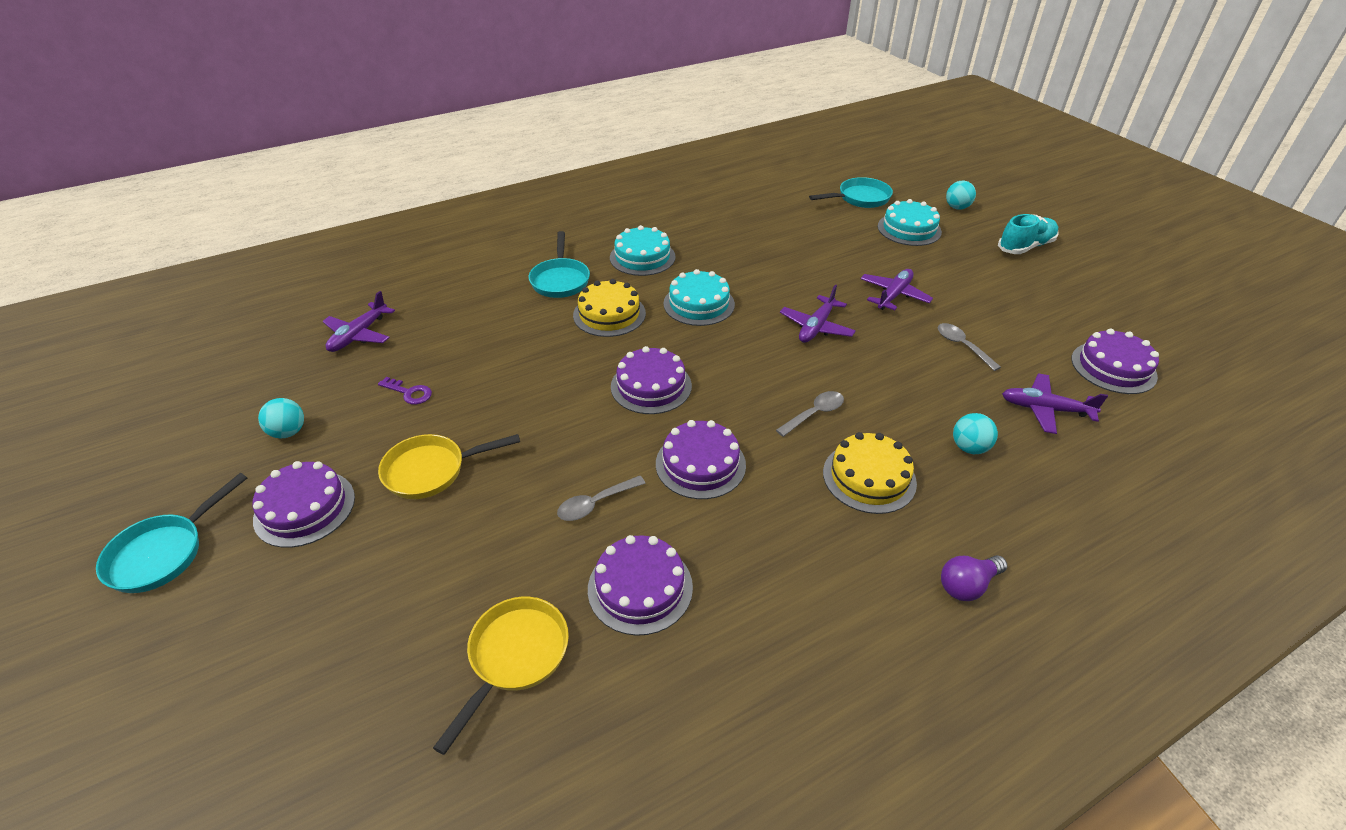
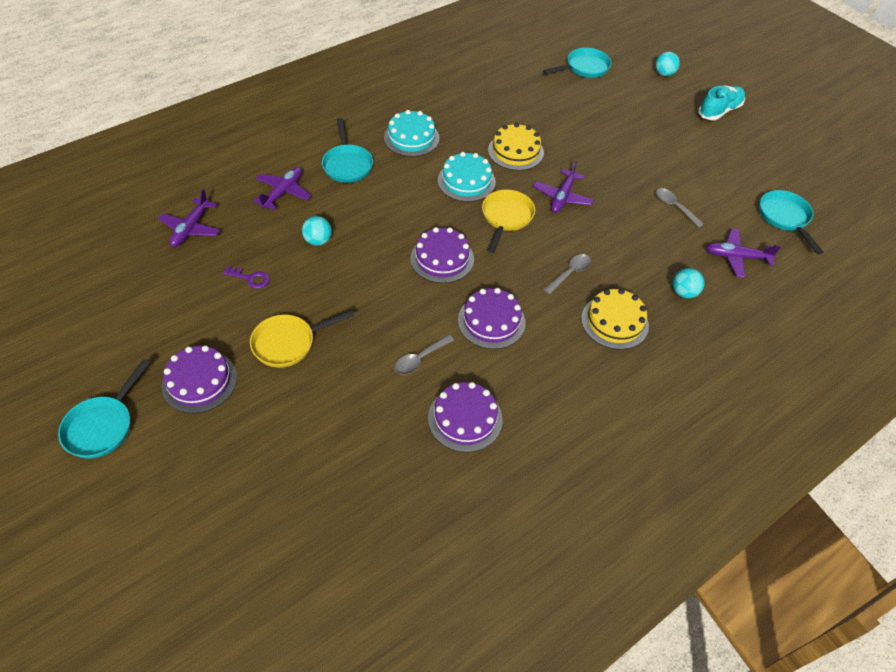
camera: 10 degrees left, 10 degrees up
(288, 432) = (163, 320): turquoise ball -> turquoise ball (318, 241)
(514, 657) = (388, 475): yellow pan -> yellow pan (506, 218)
(609, 314) = (395, 195): yellow cake -> yellow cake (515, 151)
(893, 295) = (619, 163): purple plane -> purple plane (283, 192)
(909, 229) = (627, 98): turquoise cake -> none
(967, 585) = (687, 396): purple light bulb -> none
(1113, 367) = (785, 218): purple cake -> turquoise pan

